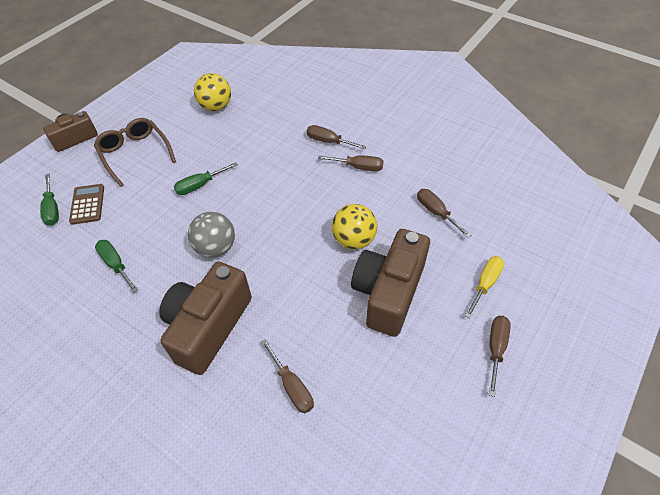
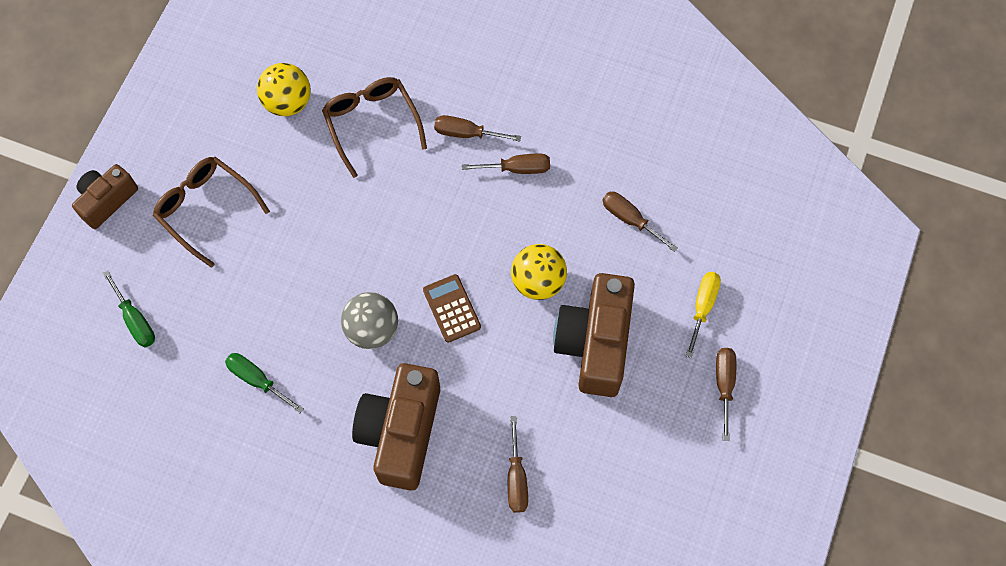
camera: 15 degrees left, 15 degrees up
(87, 204) = (179, 303): brown calculator -> brown calculator (451, 308)
(200, 185) = (317, 242): green screwdriver -> none
(266, 126) = (372, 124): none -> brown glasses
(292, 386) = (516, 478): brown screwdriver -> brown screwdriver turned 45 degrees clockwise

